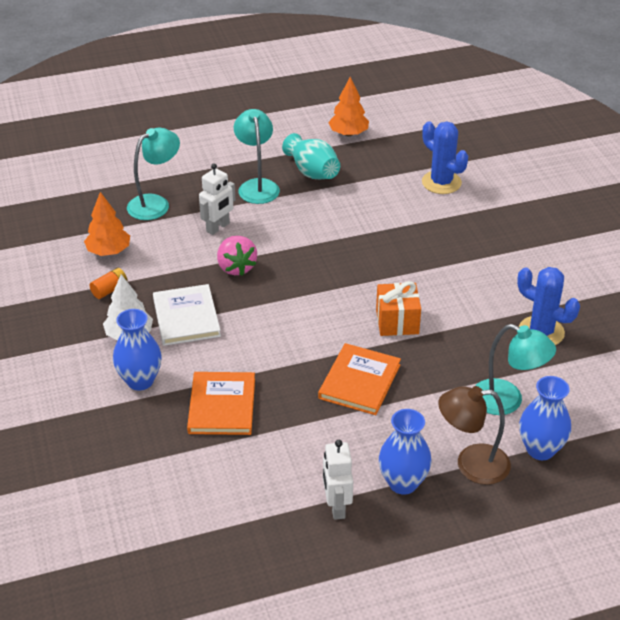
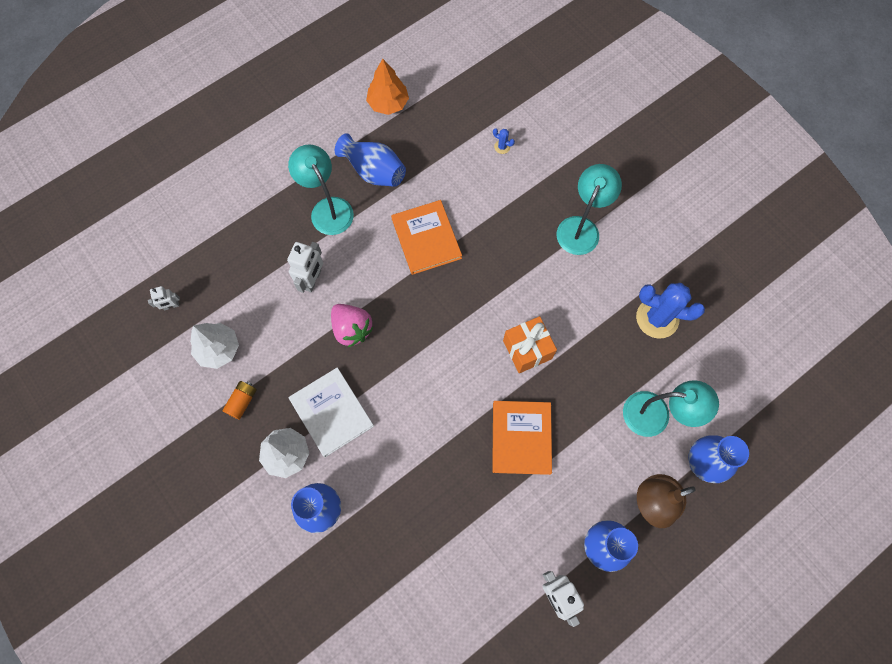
camera: 20 degrees left, 30 degrees up
(84, 215) = (171, 306): none -> white robot
(109, 251) = (218, 349): orange tree -> white tree
(155, 203) = (237, 266): turquoise lamp -> turquoise lamp (581, 227)
(222, 406) = (410, 513): orange book -> orange book (426, 238)
(312, 172) = (374, 171): turquoise vase -> blue vase
(441, 182) = (502, 147): blue cactus -> blue cactus, size x0.41

